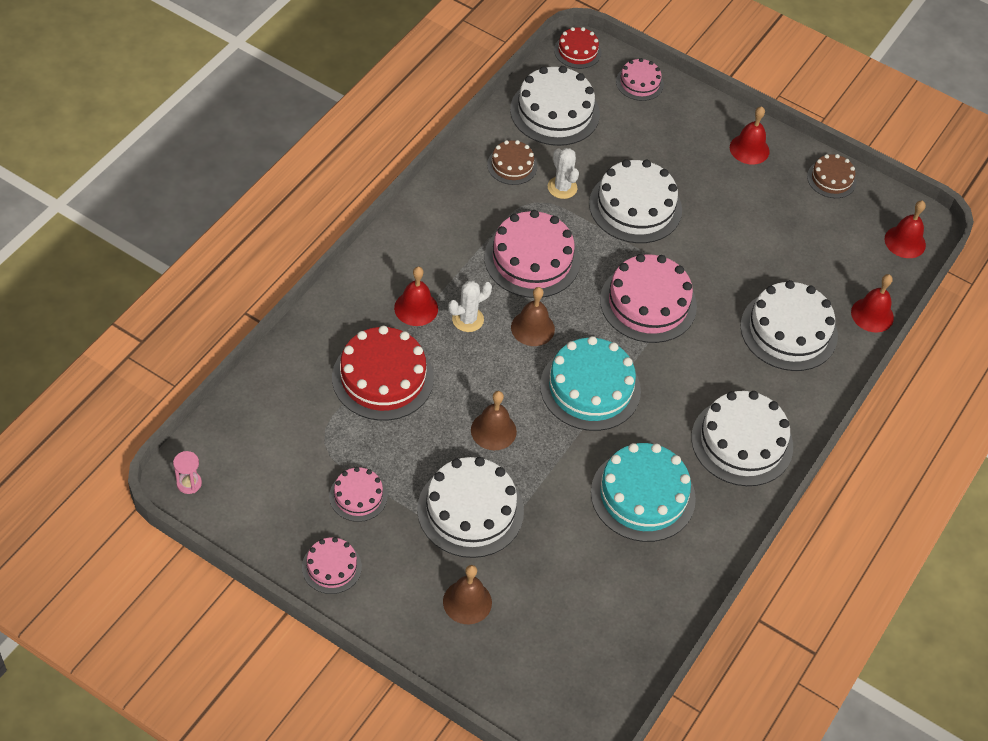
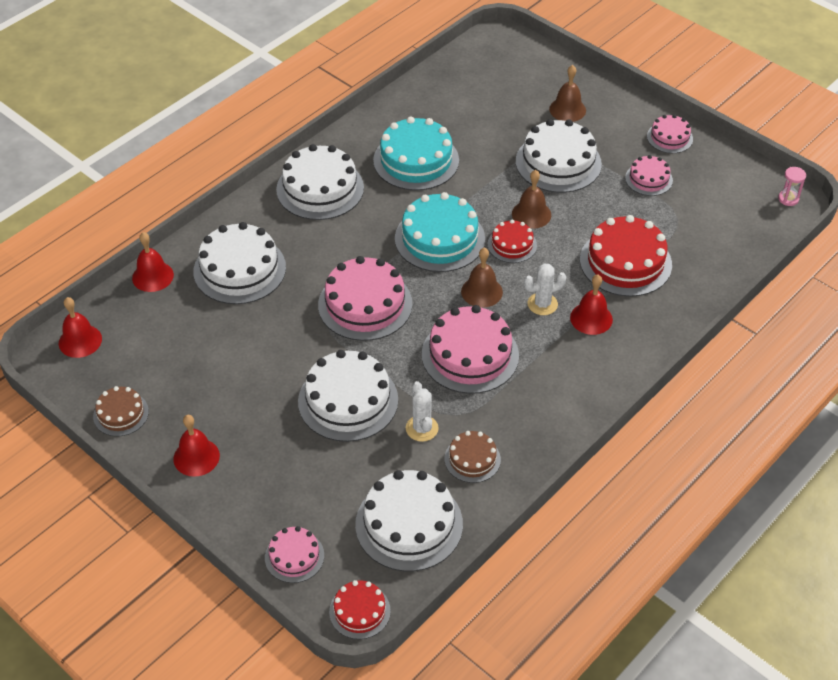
camera: 165 degrees left, 5 degrees down
(509, 388) = (512, 245): none -> red cake

